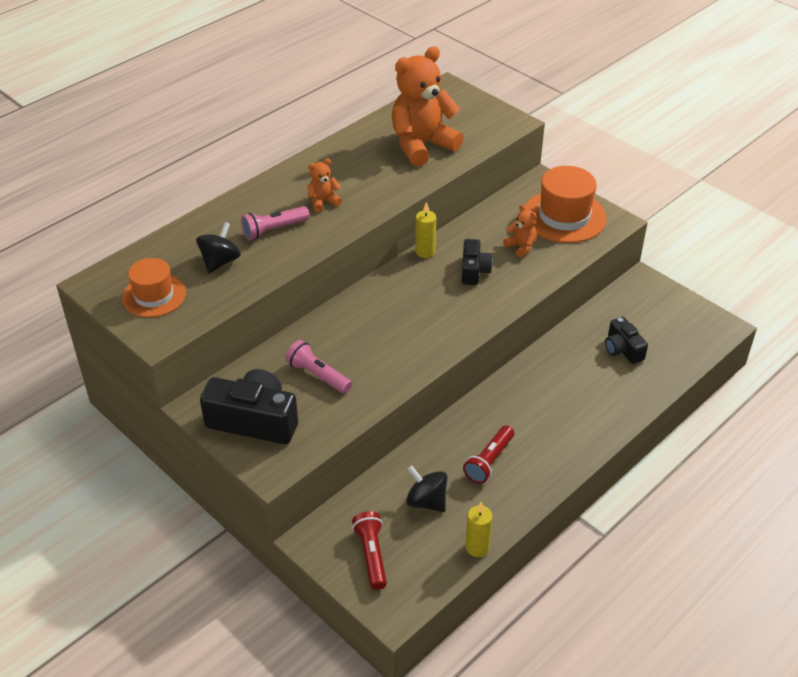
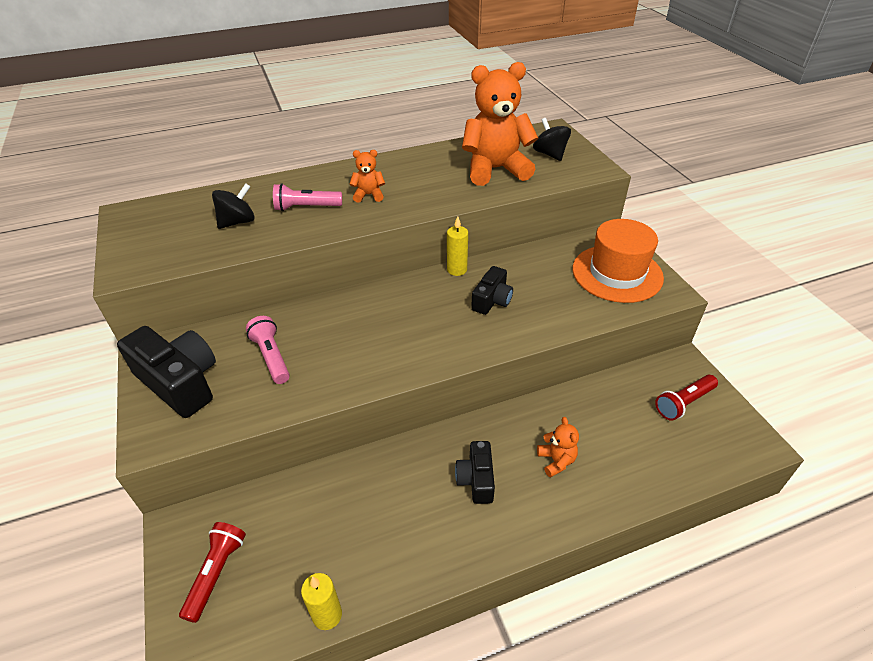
camera: 25 degrees right, 0 degrees up
(154, 295) = (158, 235): orange hat -> none
(426, 501) = (314, 531): black spinning top -> black spinning top (550, 154)
(489, 461) = (407, 509): red flashlight -> red flashlight (683, 403)
(521, 247) = (554, 290): orange teddy bear -> orange teddy bear (556, 461)
(622, 349) = (625, 432): black camera -> black camera (476, 479)

